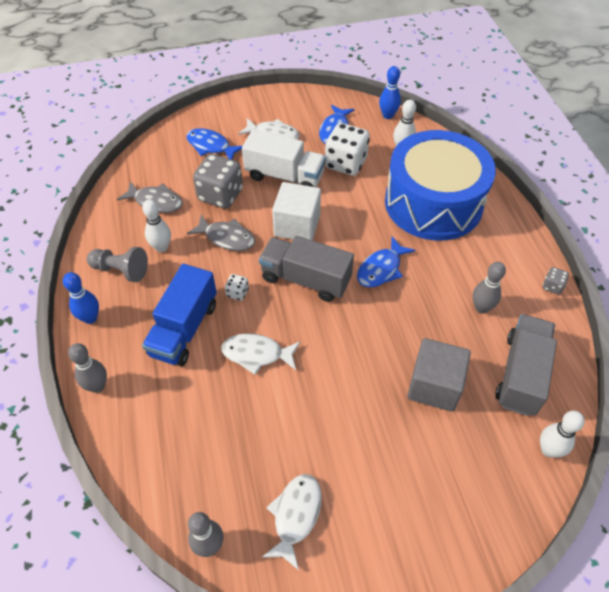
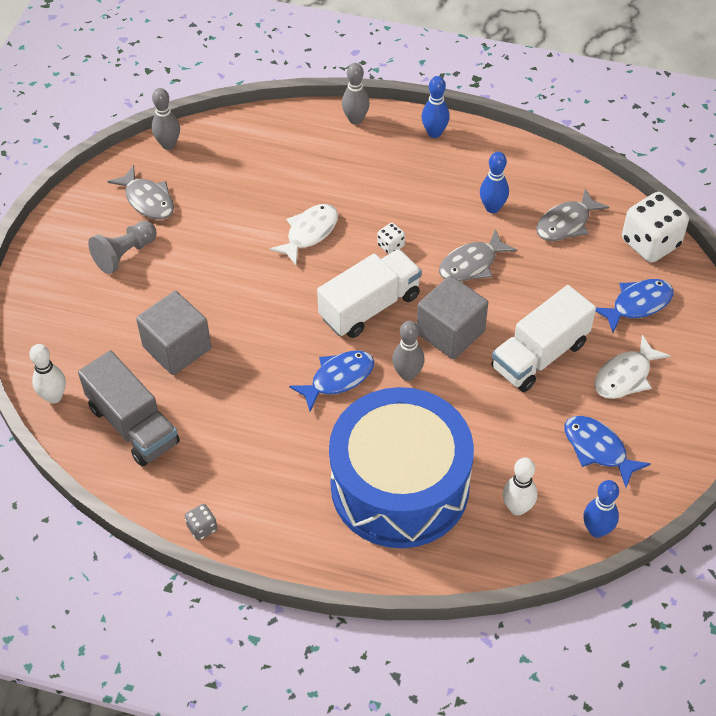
camera: 120 degrees right, 0 degrees up
(121, 270) = (481, 168): grey pawn -> grey pawn (125, 254)
(161, 247) = (492, 208): white bowling pin -> blue bowling pin
(184, 329) = (375, 192): blue truck -> none
(220, 195) = (543, 282): grey dice -> none
(295, 515) = (147, 200): white fish -> grey fish
(297, 225) = (450, 332): white cube -> grey cube
(305, 279) = (369, 306): grey truck -> white truck
(346, 163) = (526, 429): white dice -> white dice (650, 243)
(381, 269) = (338, 378): blue fish -> blue fish turned 75 degrees clockwise
(481, 308) = (226, 440): grey bowling pin -> grey bowling pin (407, 374)

